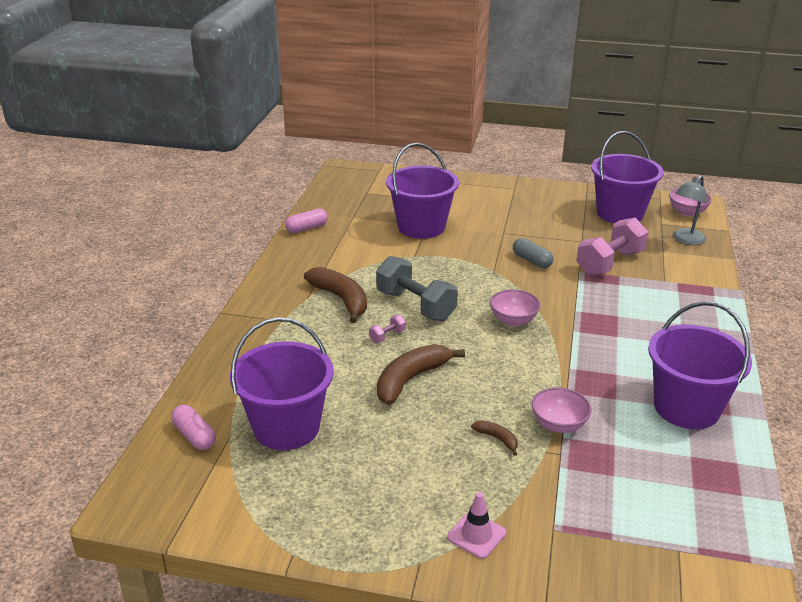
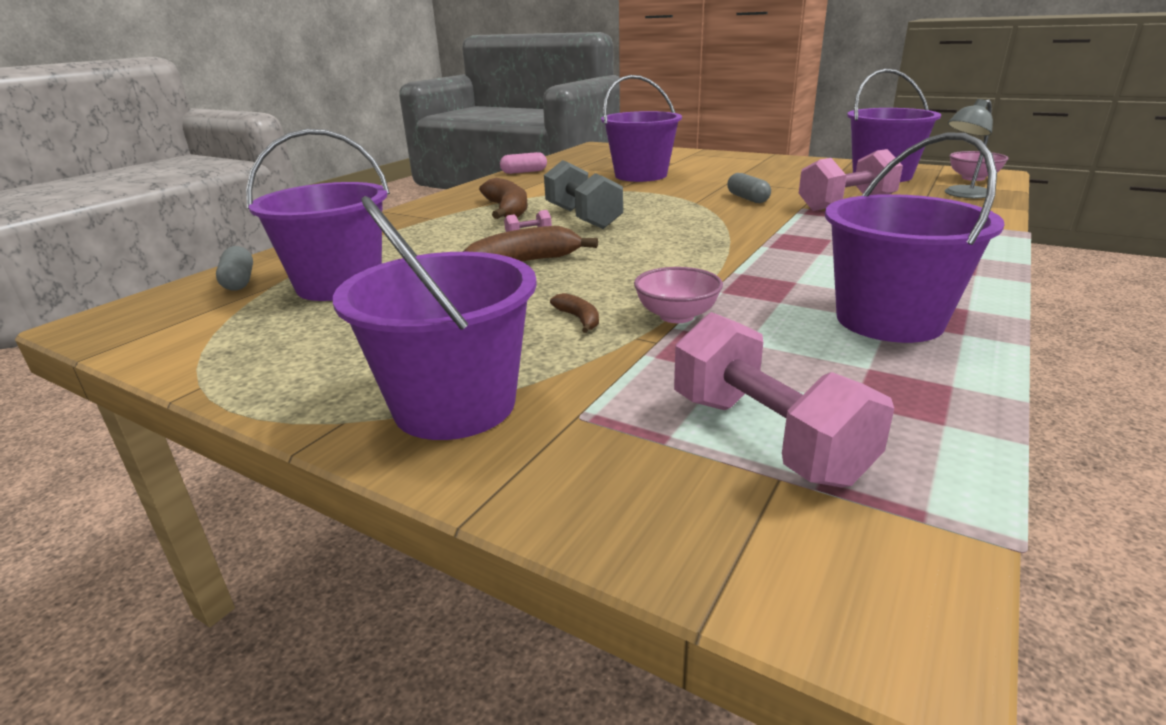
camera: 20 degrees right, 5 degrees down
(194, 436) = (239, 281): pink capsule -> grey capsule
(476, 535) = (455, 405): pink traffic cone -> purple bucket
(513, 320) = (689, 234): pink bowl -> none
(661, 524) = (766, 438): none -> pink dumbbell

